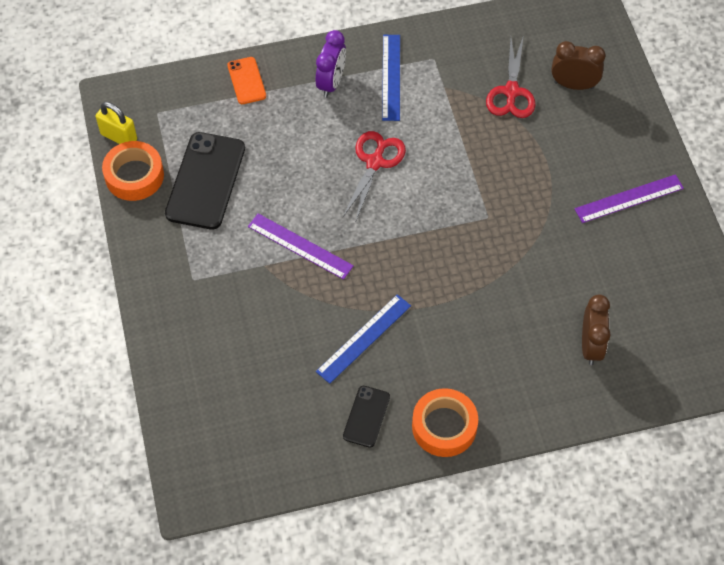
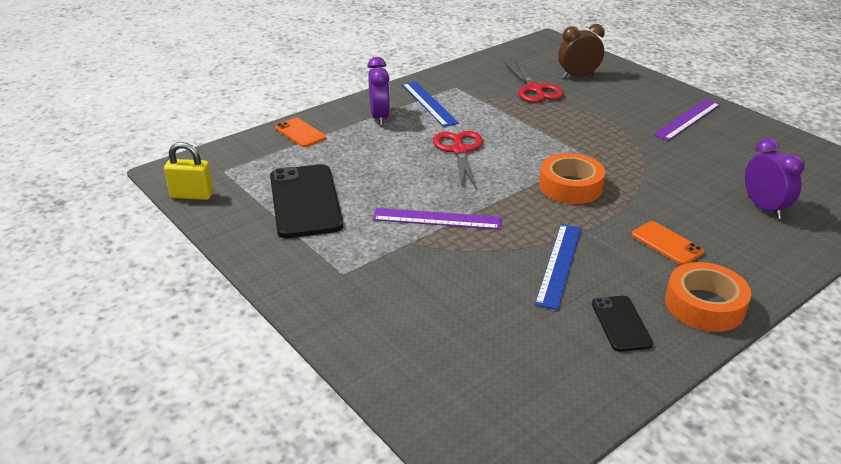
camera: 25 degrees left, 25 degrees down
(134, 176) = (225, 217): orange tape -> orange tape (570, 186)
(468, 352) = (666, 243): none -> orange phone
(591, 346) = (764, 208): brown clock -> purple clock

